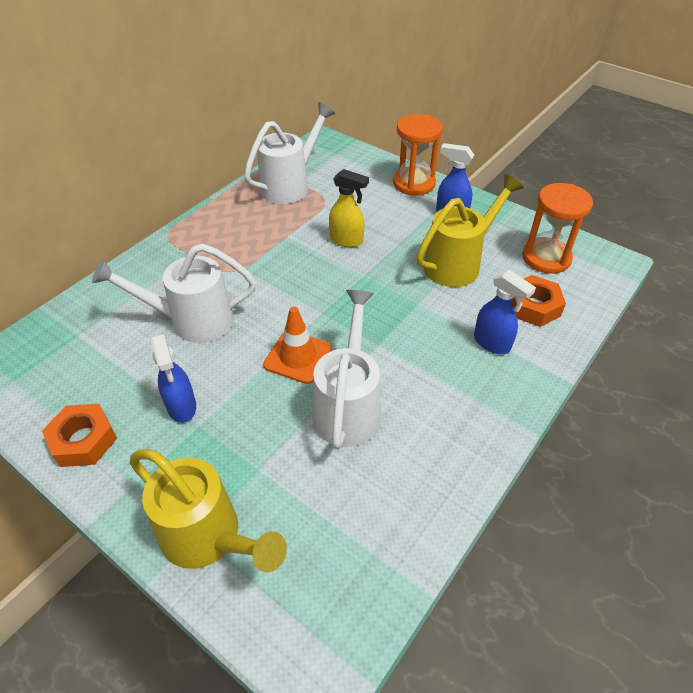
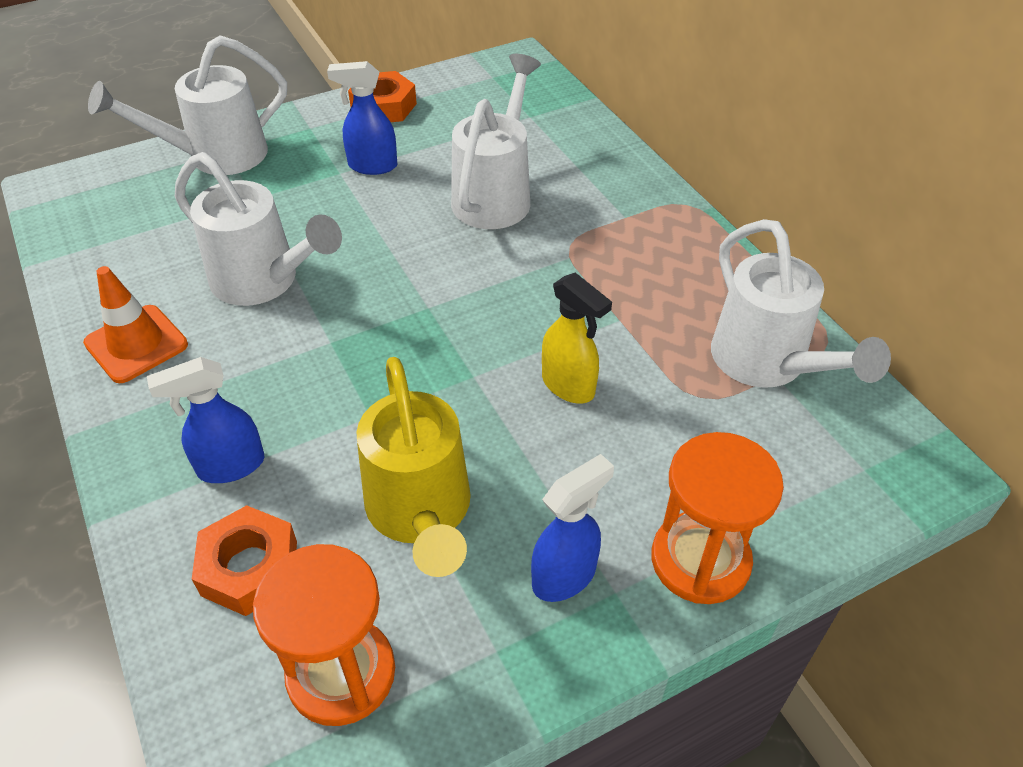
camera: 115 degrees right, 0 degrees up
(208, 537) = (216, 156): yellow watering can -> white watering can
(298, 357) = (370, 263): orange traffic cone -> orange traffic cone (136, 344)
(347, 240) = (569, 386): yellow spray bottle -> yellow spray bottle turned 90 degrees counterclockwise

